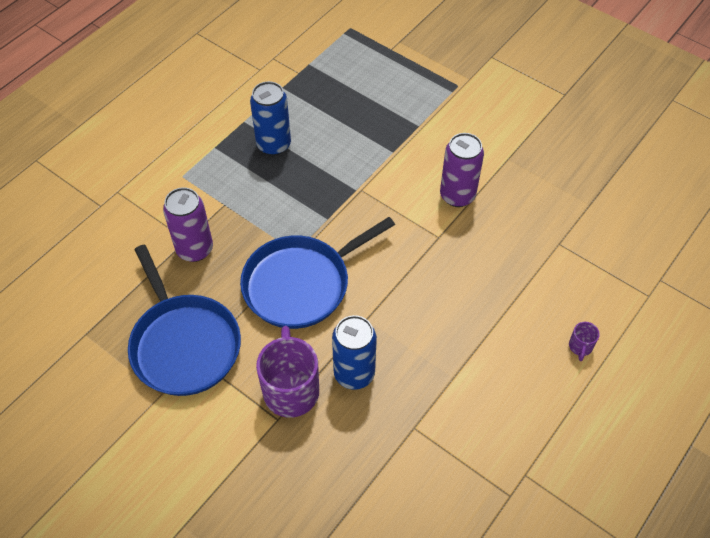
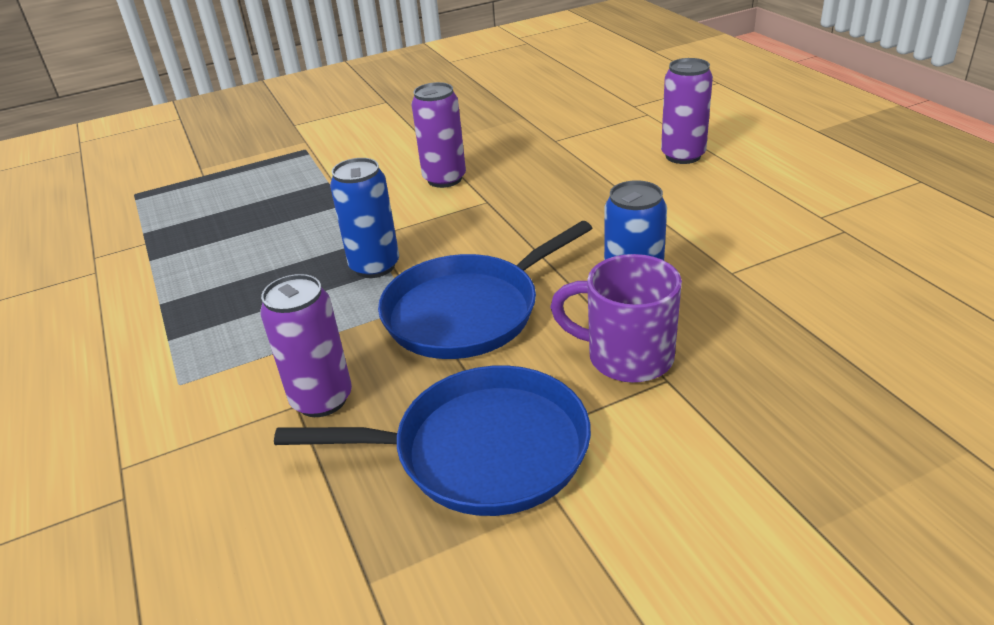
camera: 60 degrees left, 20 degrees down
(273, 145) = (229, 286): blue can -> blue can (375, 266)
(301, 284) = (468, 311): blue pan -> blue pan turned 60 degrees clockwise
(580, 347) = (683, 156): purple mug -> purple can

